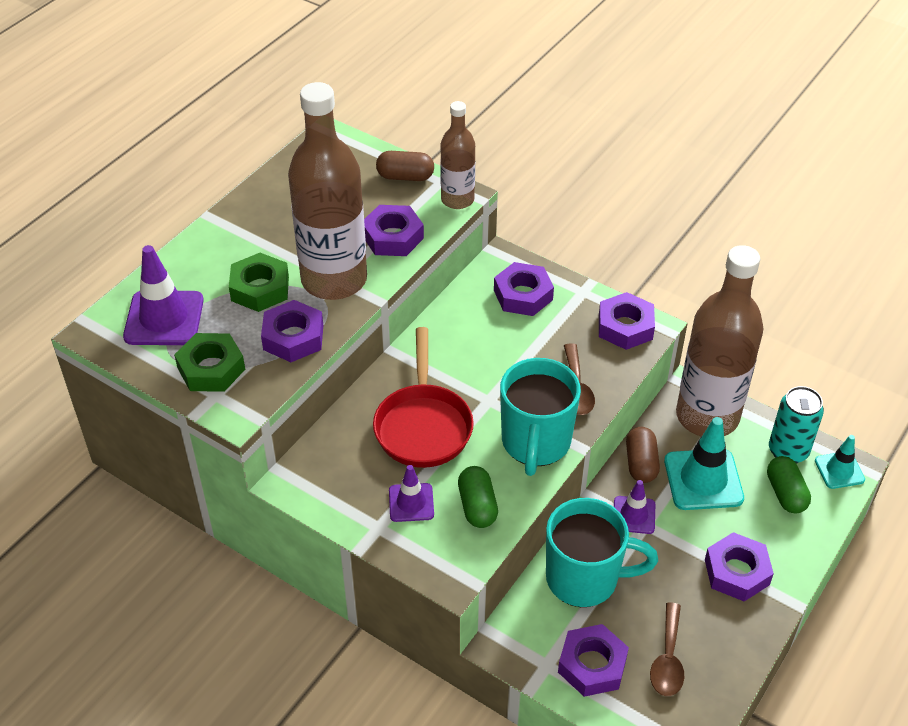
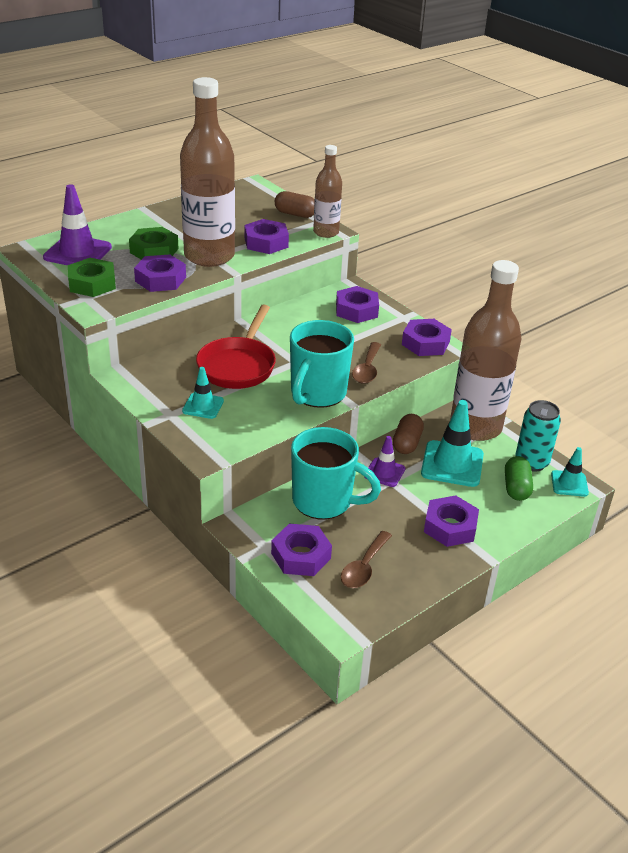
camera: 15 degrees right, 10 degrees down
(411, 502) = (203, 406): purple traffic cone -> turquoise traffic cone
(477, 506) = (251, 419): green capsule -> none

